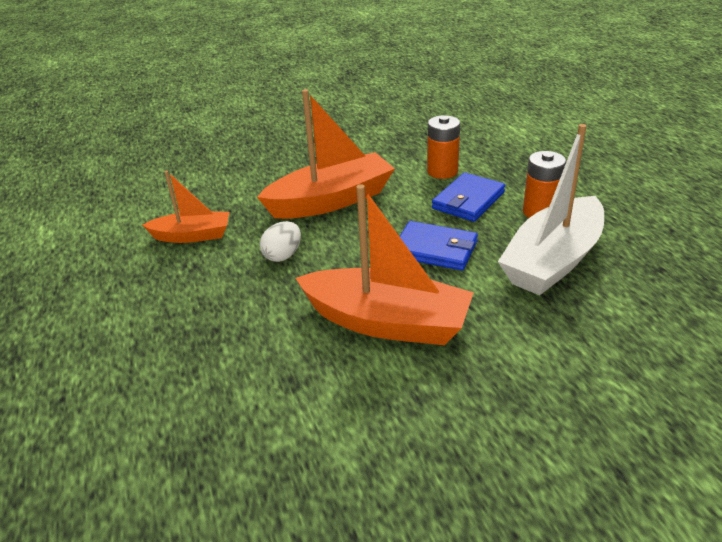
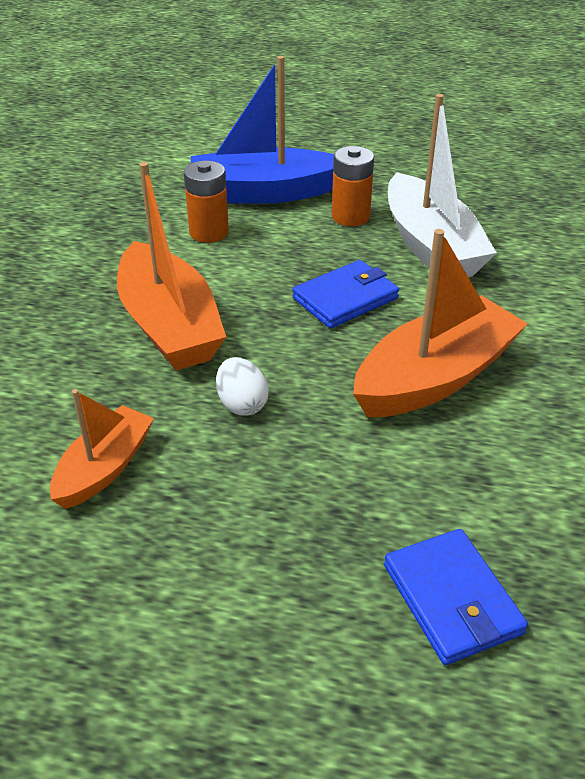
camera: 60 degrees left, 5 degrees up
(331, 201) = (169, 325): orange boat -> orange boat turned 150 degrees clockwise
(468, 200) = (283, 242): blue wallet -> blue wallet (452, 599)
(517, 169) = (264, 192): none -> blue boat

